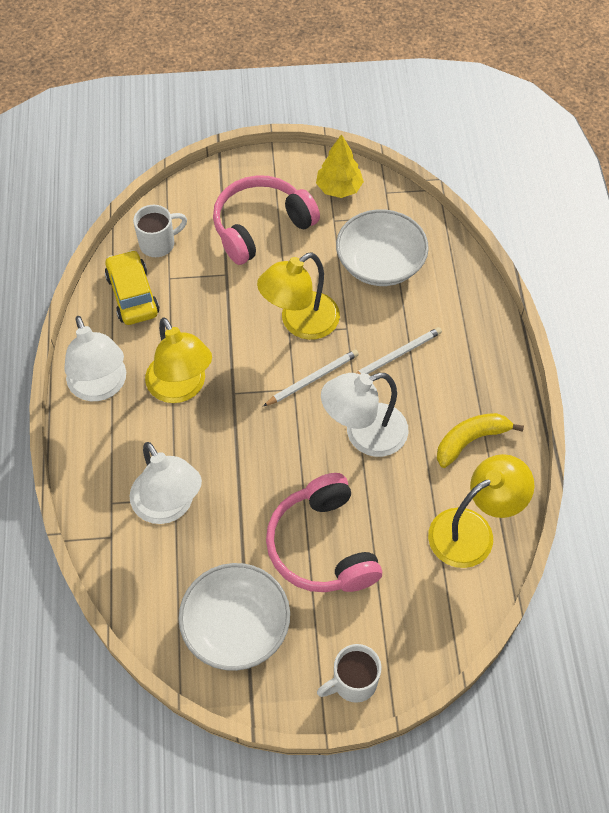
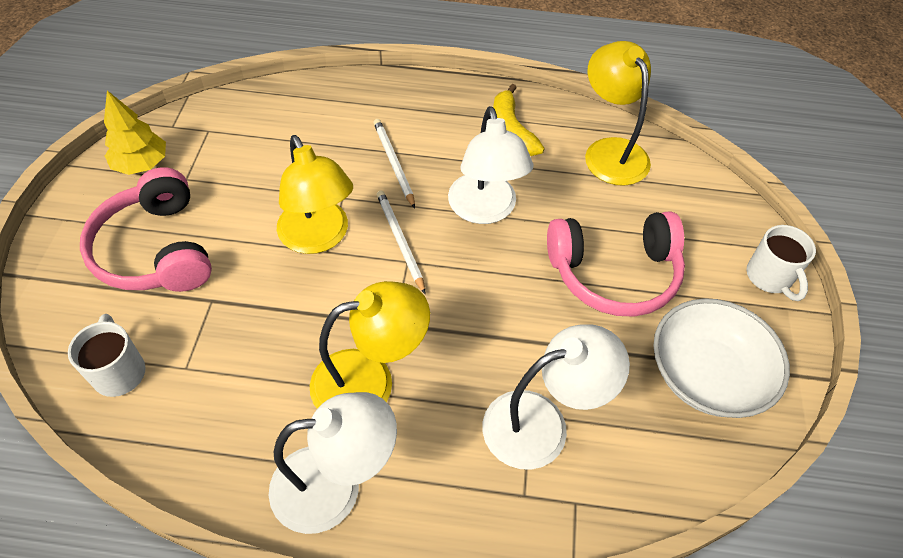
camera: 80 degrees left, 5 degrees down
(132, 295) = (193, 419): yellow car -> none
(380, 263) = (268, 151): white bowl -> none

